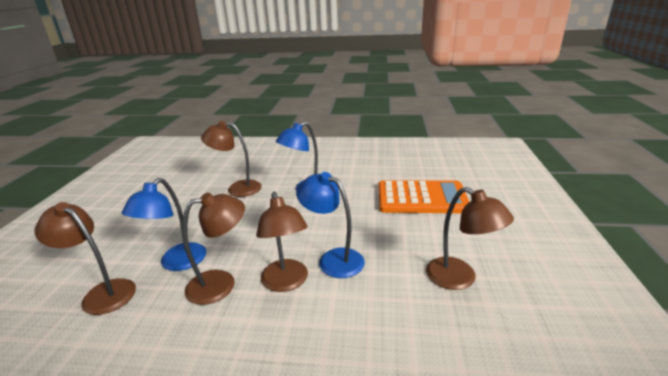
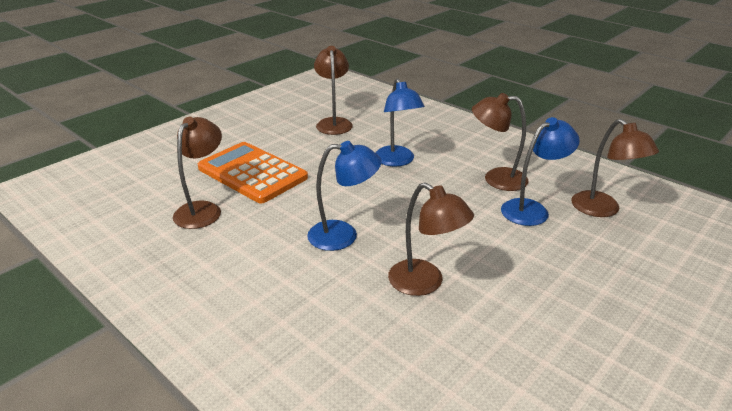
camera: 145 degrees left, 5 degrees up
(286, 283) = (445, 161): brown lamp -> brown lamp (203, 209)

